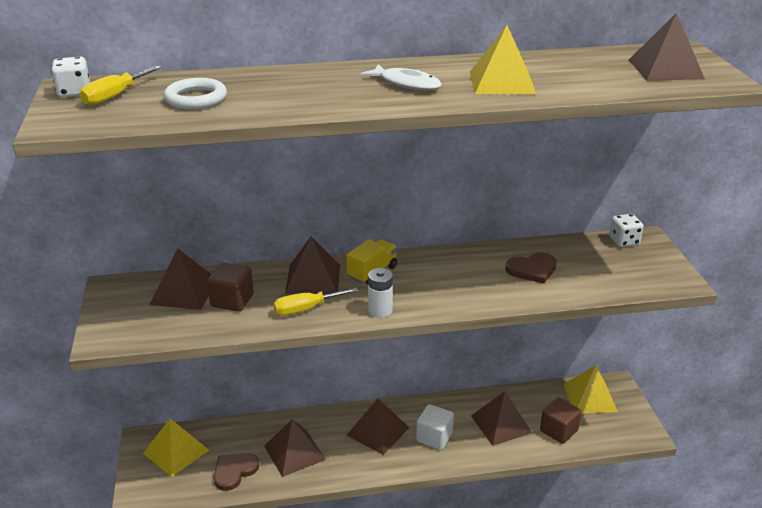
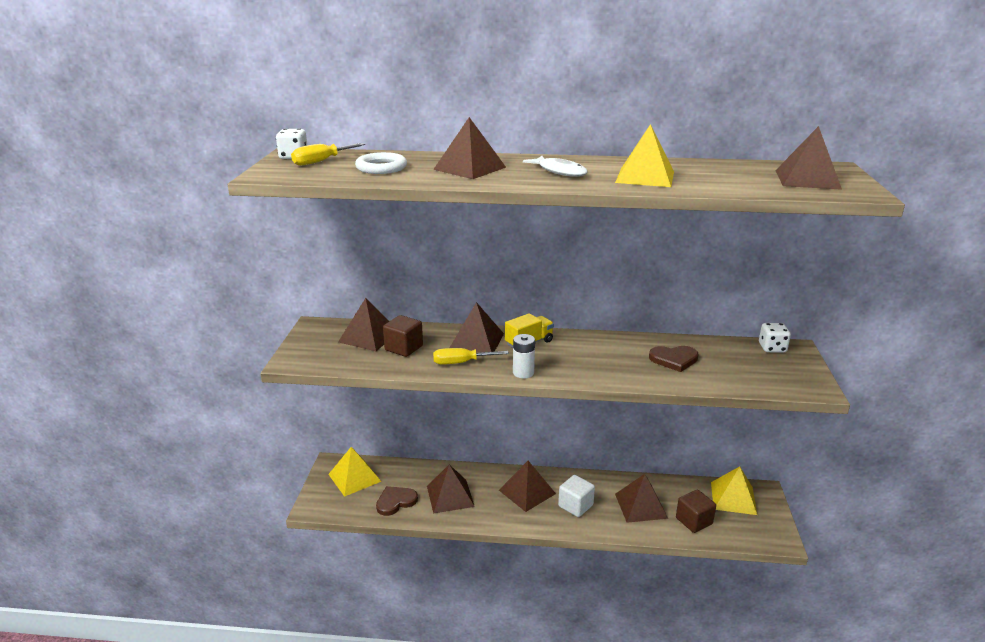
camera: 15 degrees right, 5 degrees down
(302, 89) = (469, 168): none -> brown pyramid

